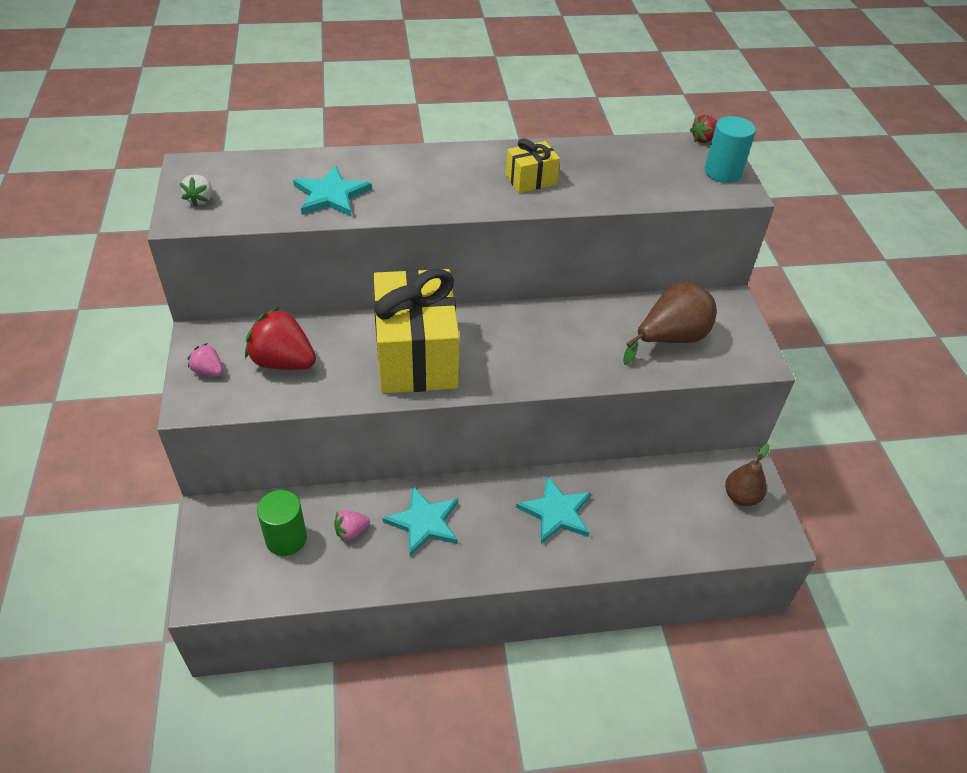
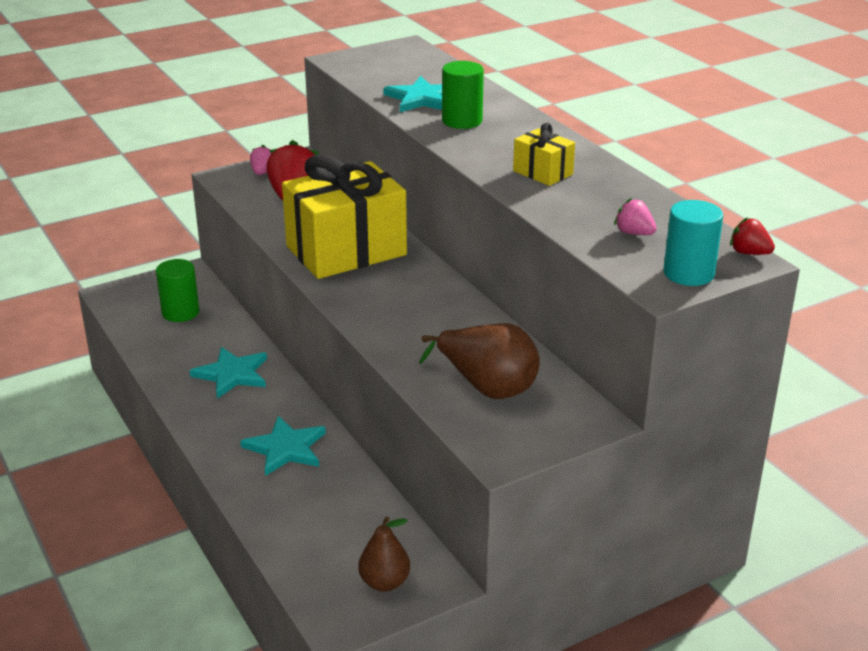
camera: 70 degrees right, 15 degrees down
(200, 200) = (367, 59): white strawberry -> none
(351, 532) = (203, 340): pink strawberry -> pink strawberry (634, 233)
(399, 188) = (462, 121): none -> green cylinder

